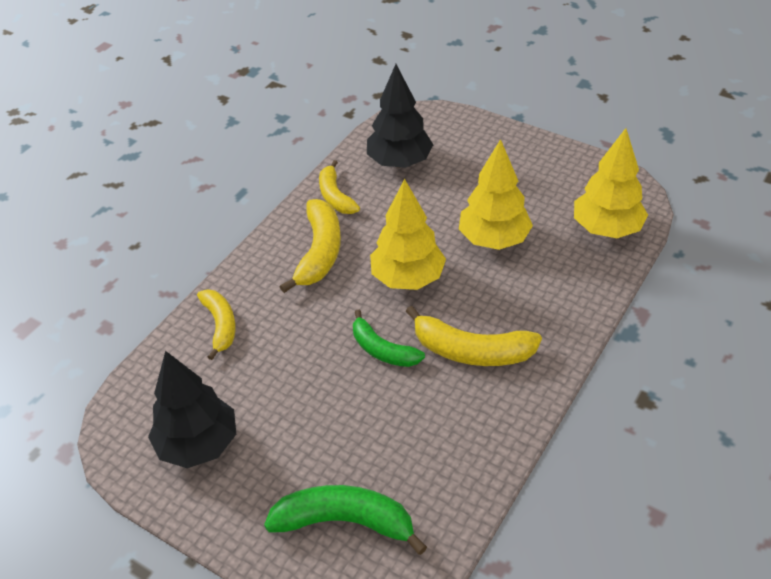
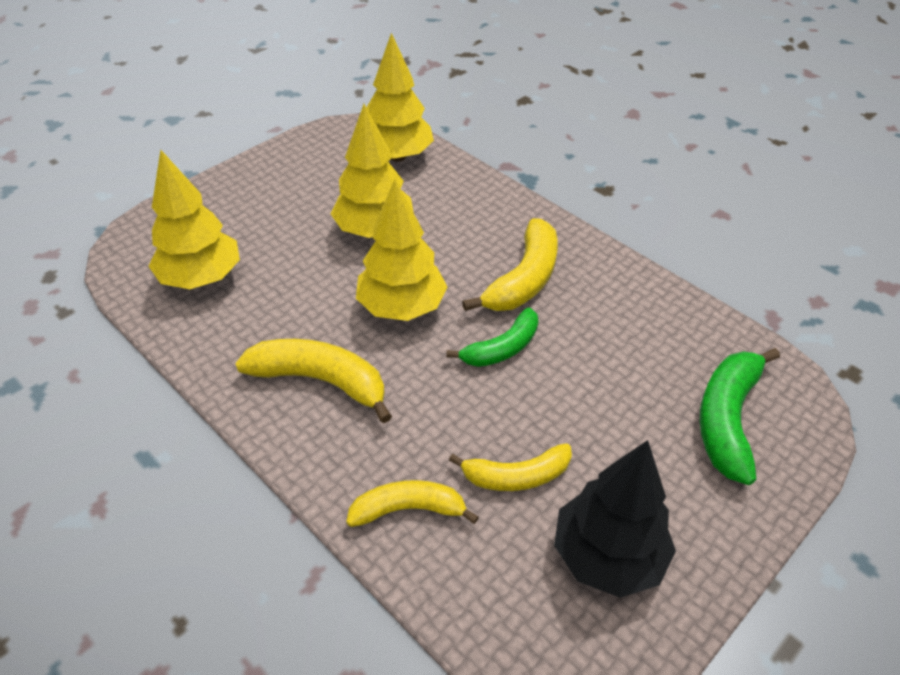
camera: 80 degrees left, 0 degrees up
(335, 196) = (225, 349): yellow banana -> yellow banana (516, 476)
(399, 162) = (201, 278): black tree -> yellow tree

